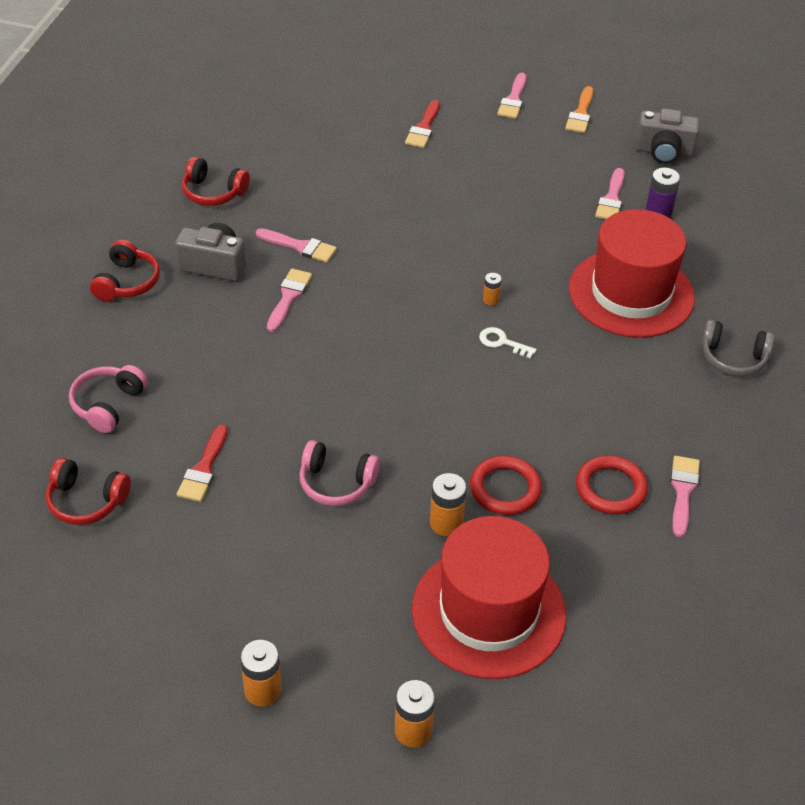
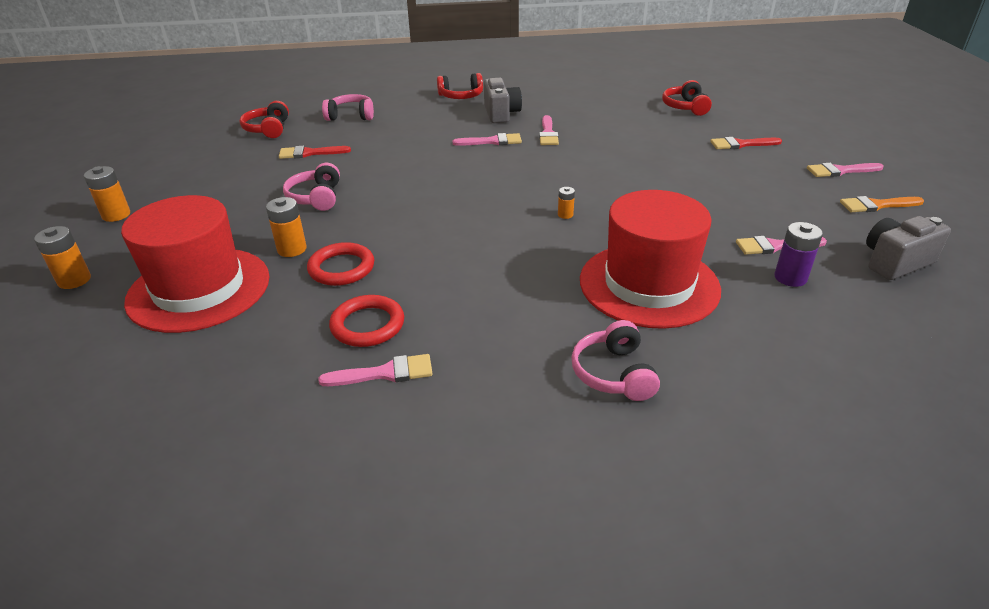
camera: 70 degrees right, 10 degrees down
(213, 192) = (571, 98): red headphones -> red headphones (685, 107)
(502, 342) = (517, 231): white key -> none
(664, 152) = (895, 262): grey camera -> grey camera turned 75 degrees clockwise
(733, 358) = (614, 373): grey headphones -> pink headphones

